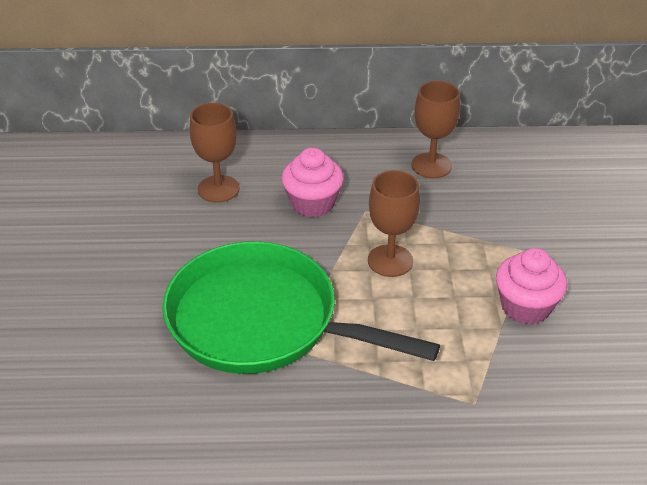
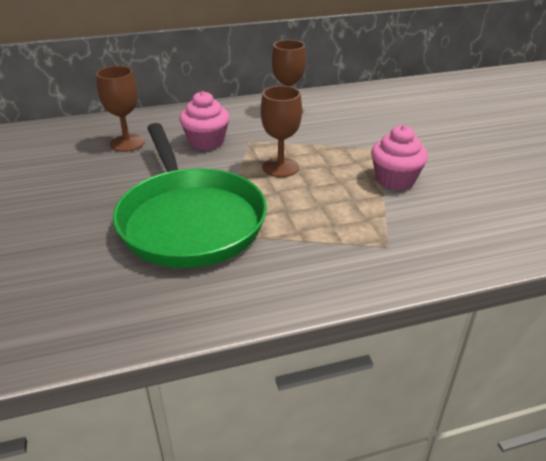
camera: 15 degrees left, 5 degrees down
(261, 321) = (190, 220): green pan -> green pan turned 120 degrees counterclockwise

